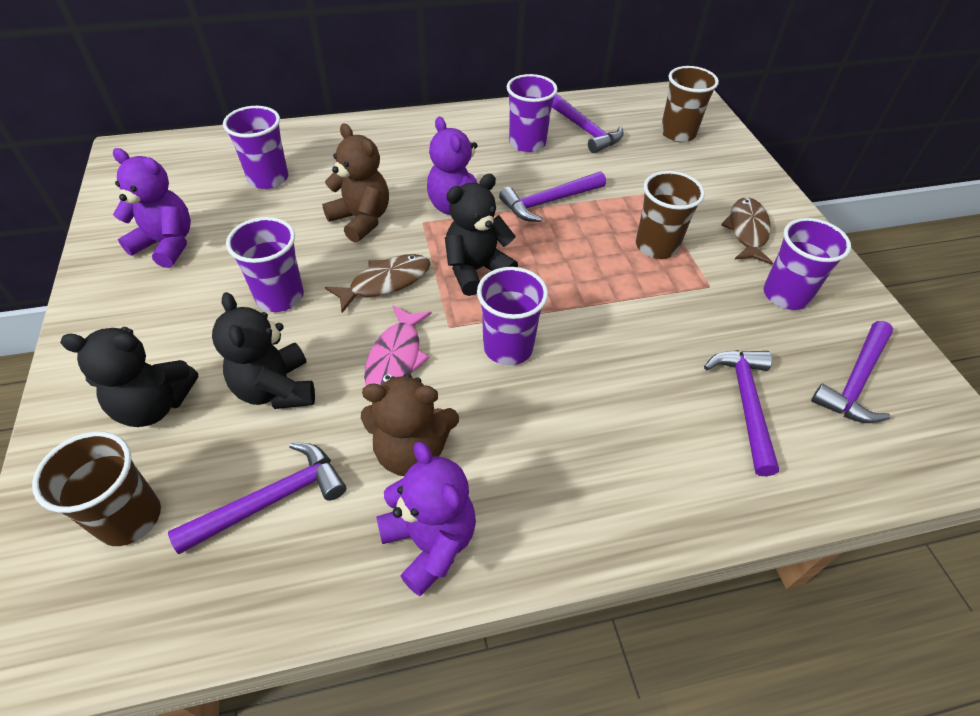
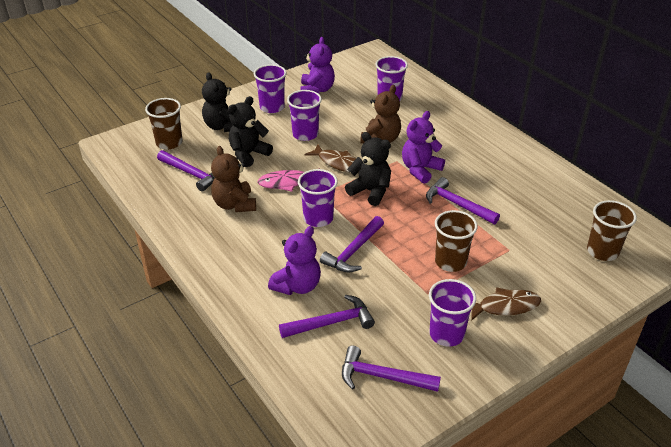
camera: 70 degrees right, 10 degrees down
(430, 542) = (190, 224): purple teddy bear -> purple teddy bear (297, 286)
(527, 143) = (514, 180): purple cup -> purple cup (272, 107)
(585, 130) = (557, 203): purple hammer -> purple hammer (353, 251)

